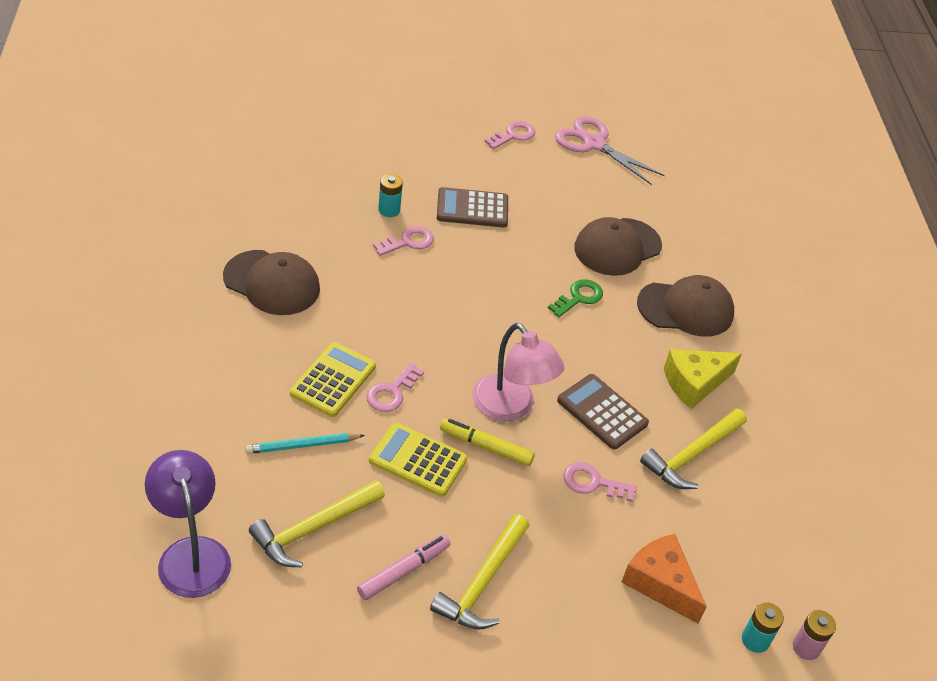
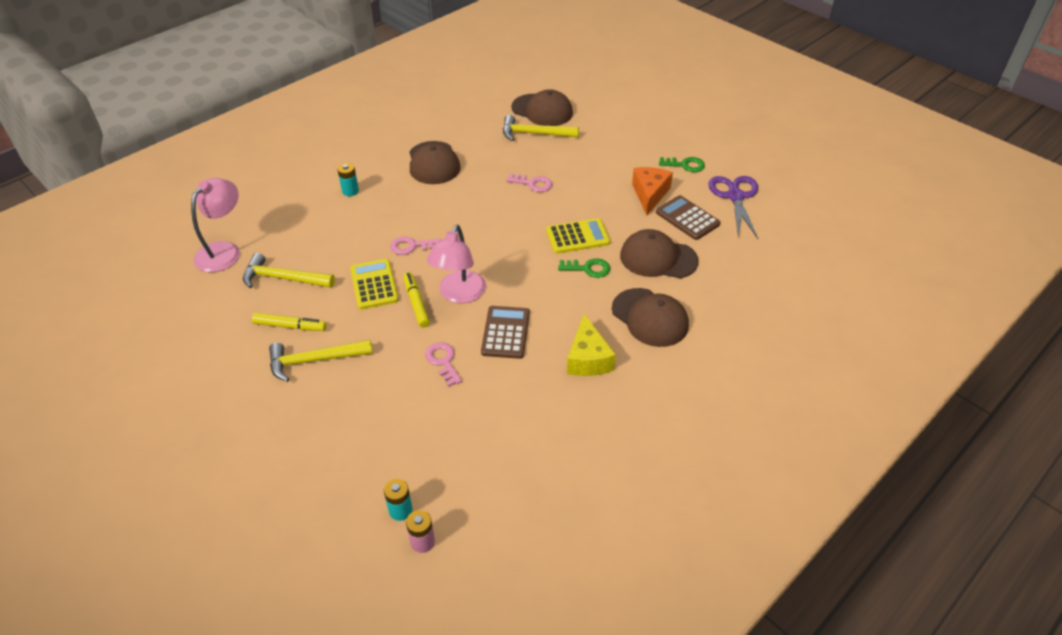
camera: 55 degrees right, 0 degrees up
(191, 553) = (224, 251): purple lamp -> pink lamp
(297, 150) = (542, 110): none -> brown cap
(303, 445) = (335, 241): turquoise pencil -> none
(333, 380) = (393, 222): yellow calculator -> yellow calculator (577, 237)
(389, 210) = (547, 163): turquoise battery -> turquoise battery (350, 191)
(403, 571) = (289, 326): pink marker -> yellow marker
(472, 209) = (596, 188): brown calculator -> brown calculator (687, 218)
(513, 135) = (685, 165): pink key -> green key
(594, 144) = (735, 196): pink scissors -> purple scissors
(660, 583) = (397, 437): orange cheese -> orange cheese (649, 194)
(691, 455) = (522, 392): yellow hammer -> yellow hammer (534, 134)
(694, 383) = (588, 359): yellow cheese -> yellow cheese turned 120 degrees counterclockwise

